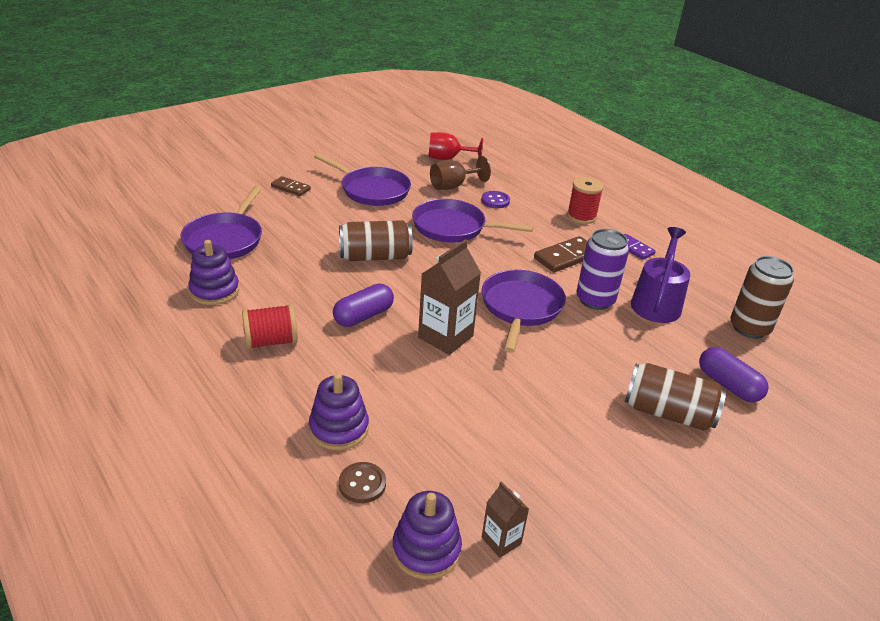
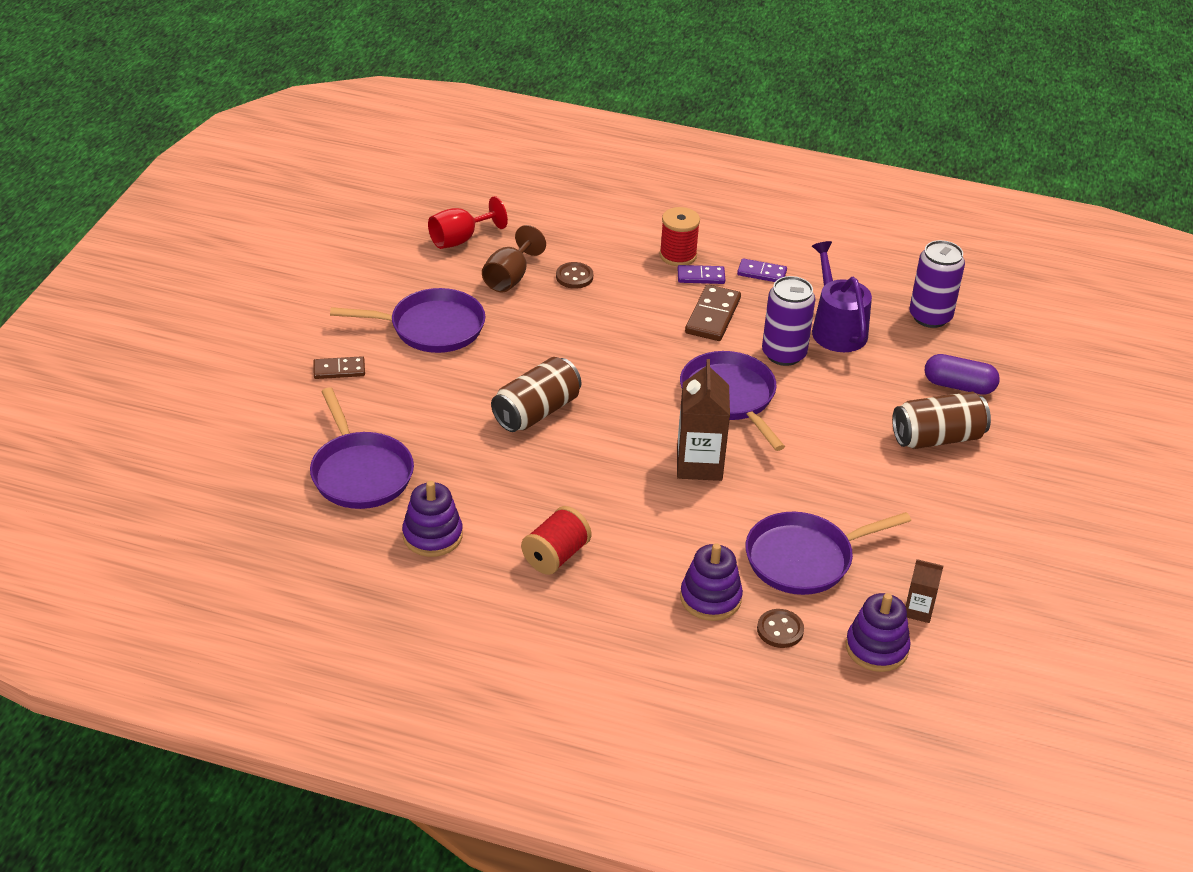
camera: 35 degrees left, 5 degrees up
(363, 316) = (605, 483): purple capsule -> none
(453, 227) = (571, 335): purple pan -> purple pan (804, 558)
(495, 201) = (574, 277): purple button -> brown button
(584, 233) = (701, 277): none -> purple domino
(749, 328) = (930, 317): brown can -> purple can

